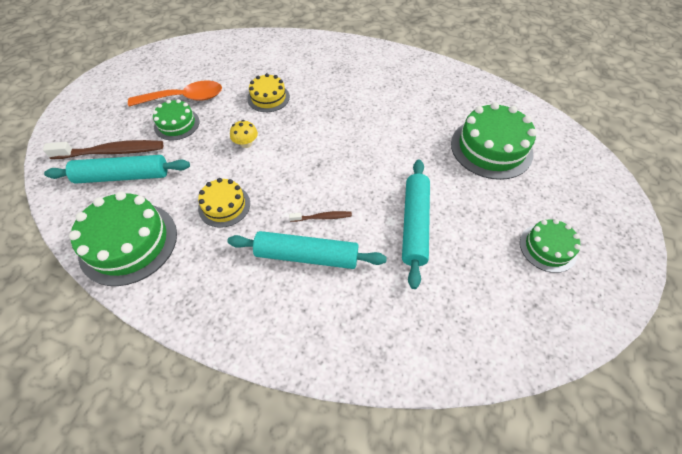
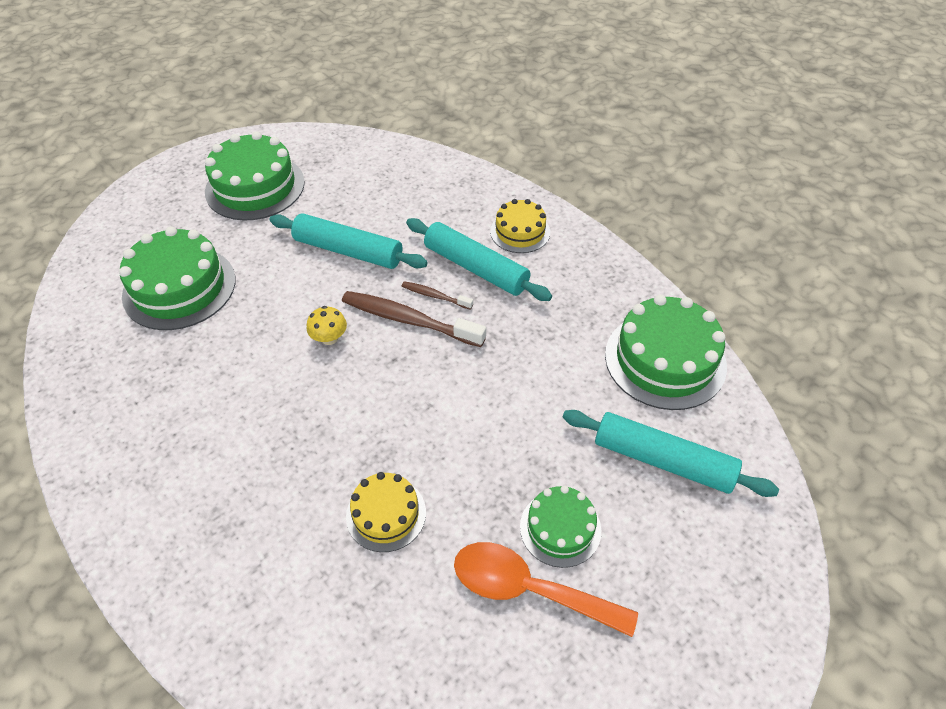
camera: 150 degrees left, 5 degrees down
(112, 152) = (677, 517): brown toothbrush -> brown toothbrush (408, 320)
(224, 206) = (538, 356): yellow cake -> yellow cake (520, 232)
(246, 143) = (468, 436): yellow mushroom -> yellow mushroom (329, 338)
(415, 224) = (348, 250): turquoise rolling pin -> turquoise rolling pin turned 75 degrees clockwise
(547, 248) = (255, 187): green cake -> green cake, size x1.73

